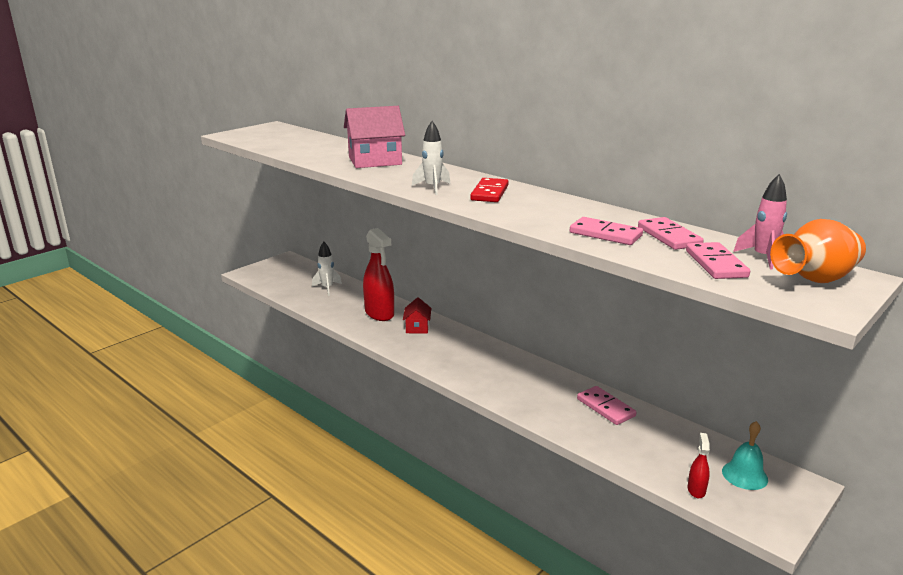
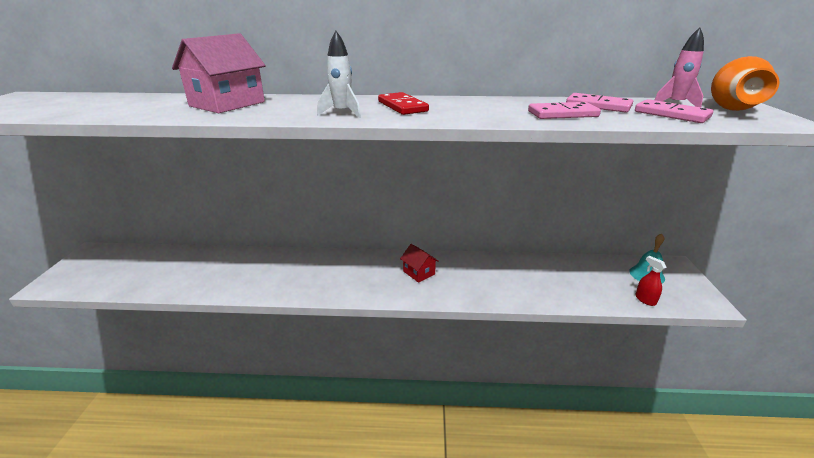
camera: 40 degrees left, 5 degrees up
(327, 288) = (174, 264): white rocket -> none
(379, 313) = (259, 268): red spray bottle -> none
(417, 327) = (310, 266): red house -> red house (419, 272)
(605, 408) = (522, 268): pink domino -> none

